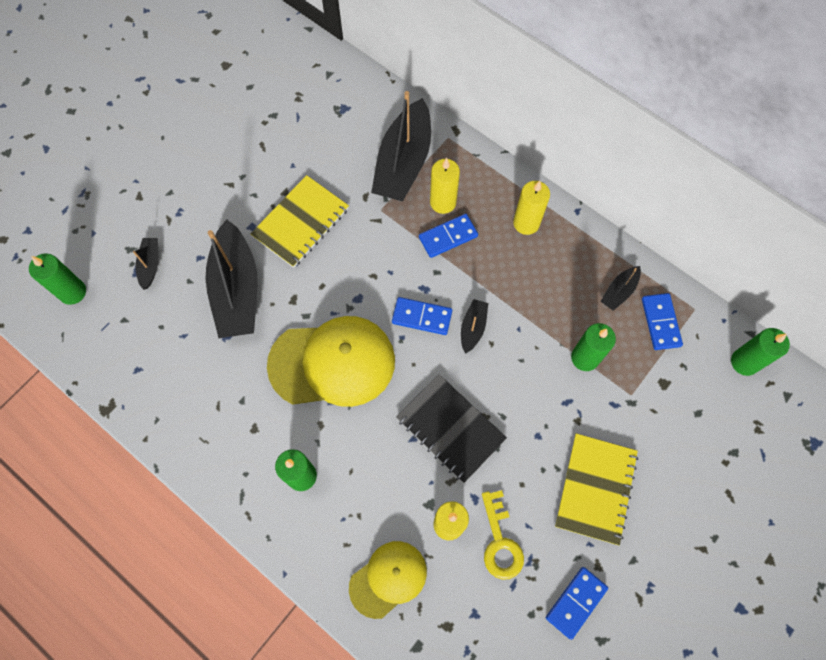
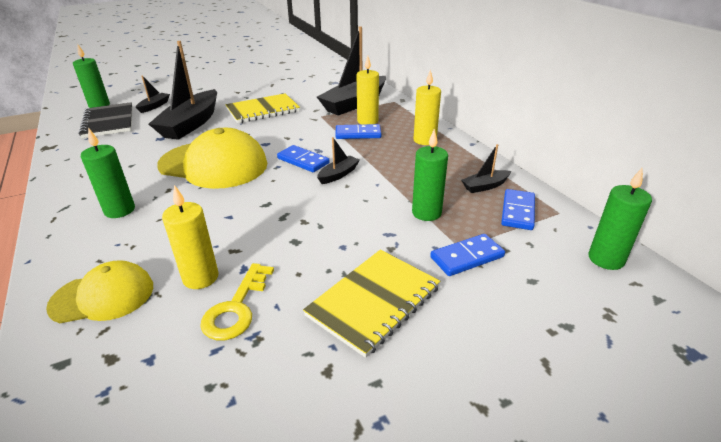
camera: 25 degrees right, 35 degrees down
(450, 428) = (267, 219): black notebook -> black notebook (109, 122)
(576, 602) = (272, 396): blue domino -> blue domino (467, 257)

